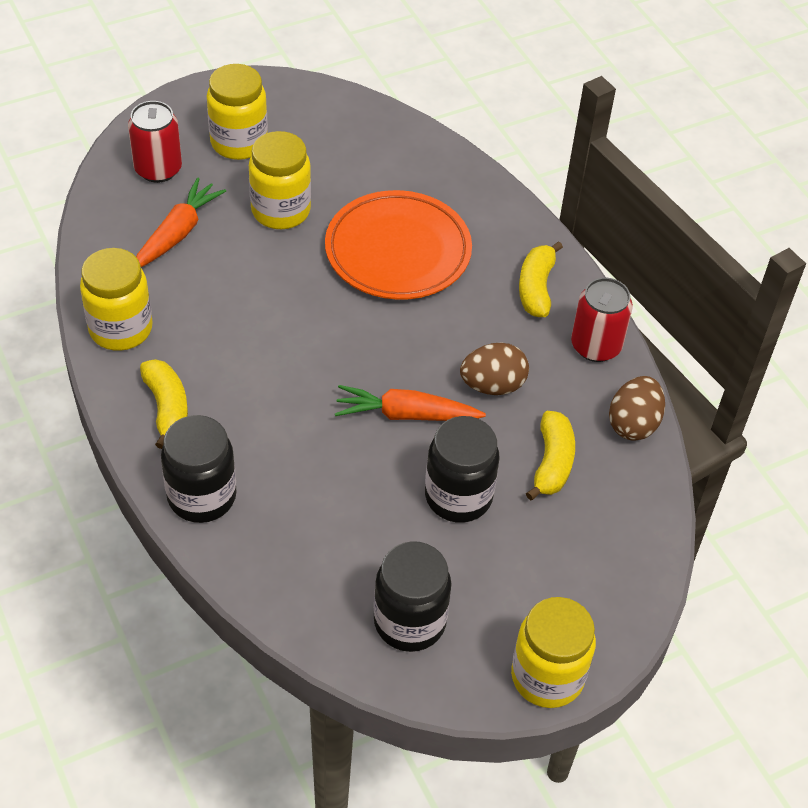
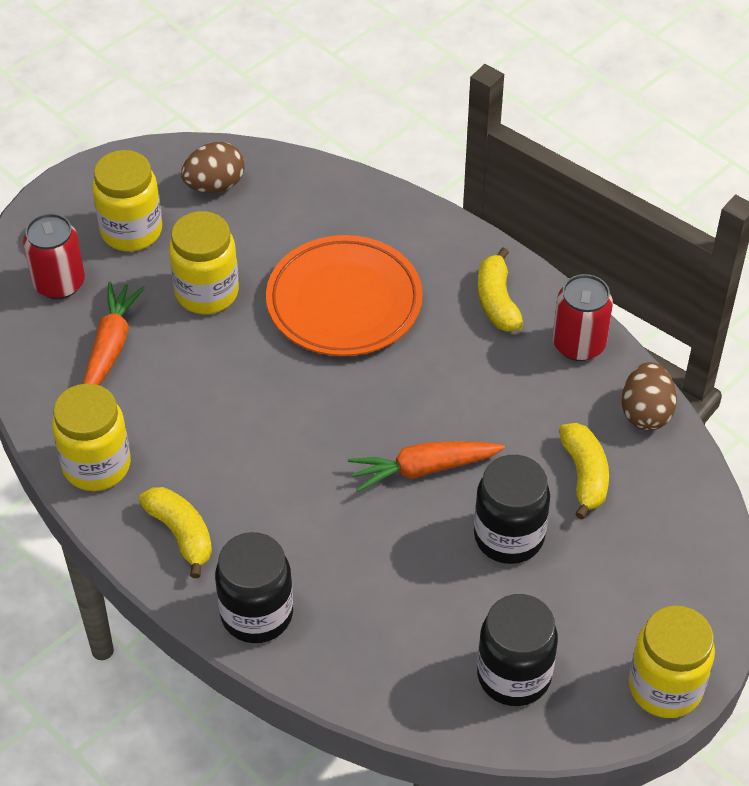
camera: 15 degrees left, 0 degrees up
(492, 385) = (495, 414): brown egg -> brown egg (215, 185)

